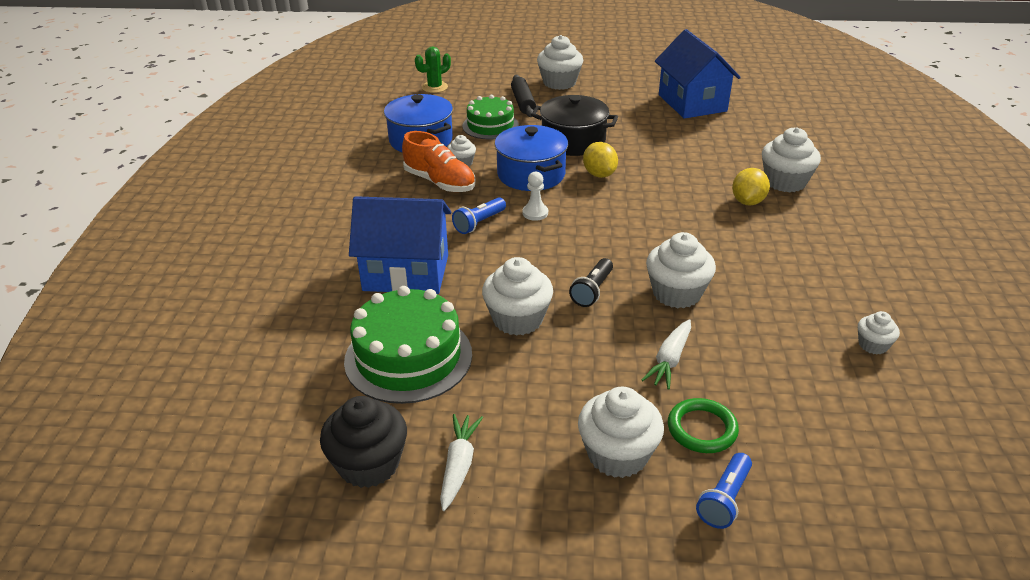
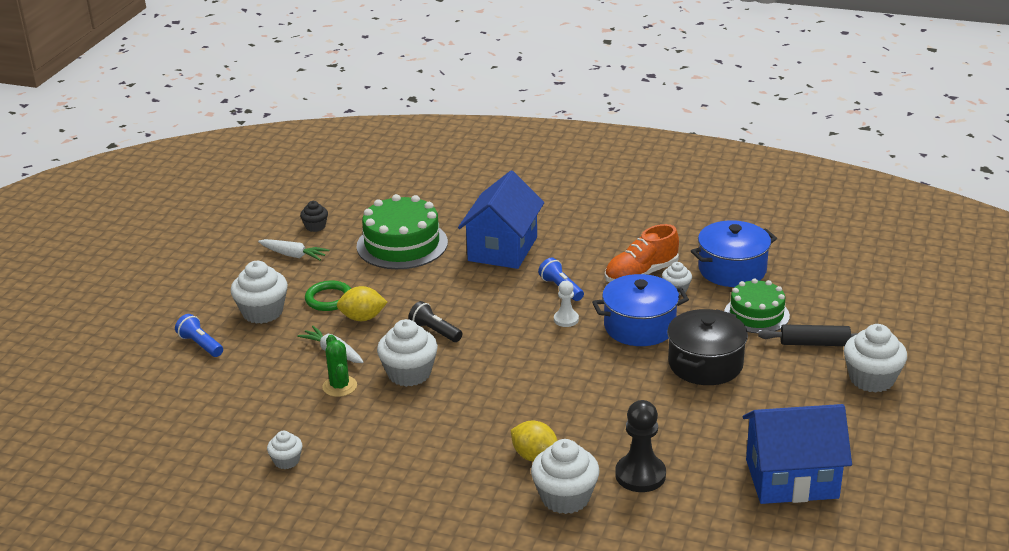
camera: 105 degrees right, 5 degrees down
(369, 464) = (315, 226): black cupcake -> black cupcake, size x0.54
(434, 87) = (866, 287): green cactus -> green cactus (339, 386)
(517, 319) = (418, 292): white cupcake -> none
(599, 174) = (626, 369): yellow lemon -> yellow lemon (362, 318)
(702, 429) = (260, 350): green ring -> green ring (329, 299)
(733, 155) = (640, 475): none -> black pawn

